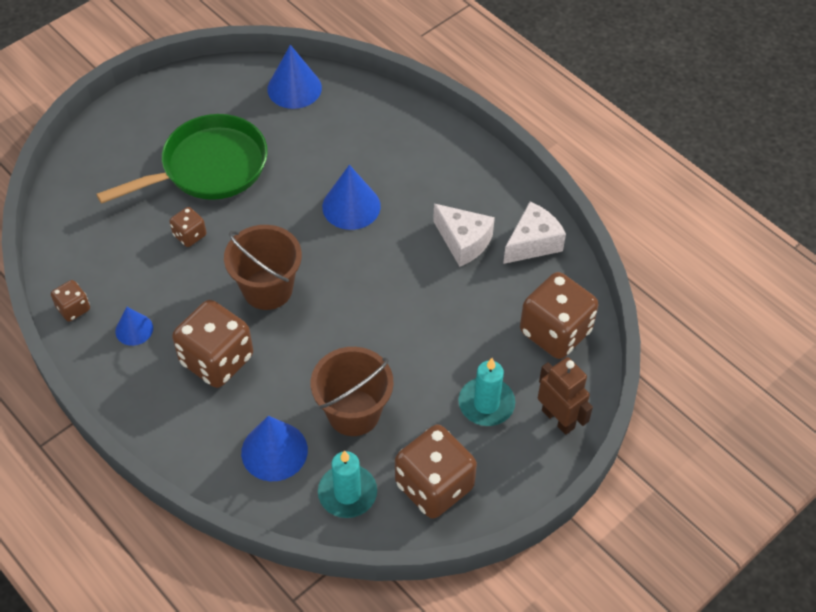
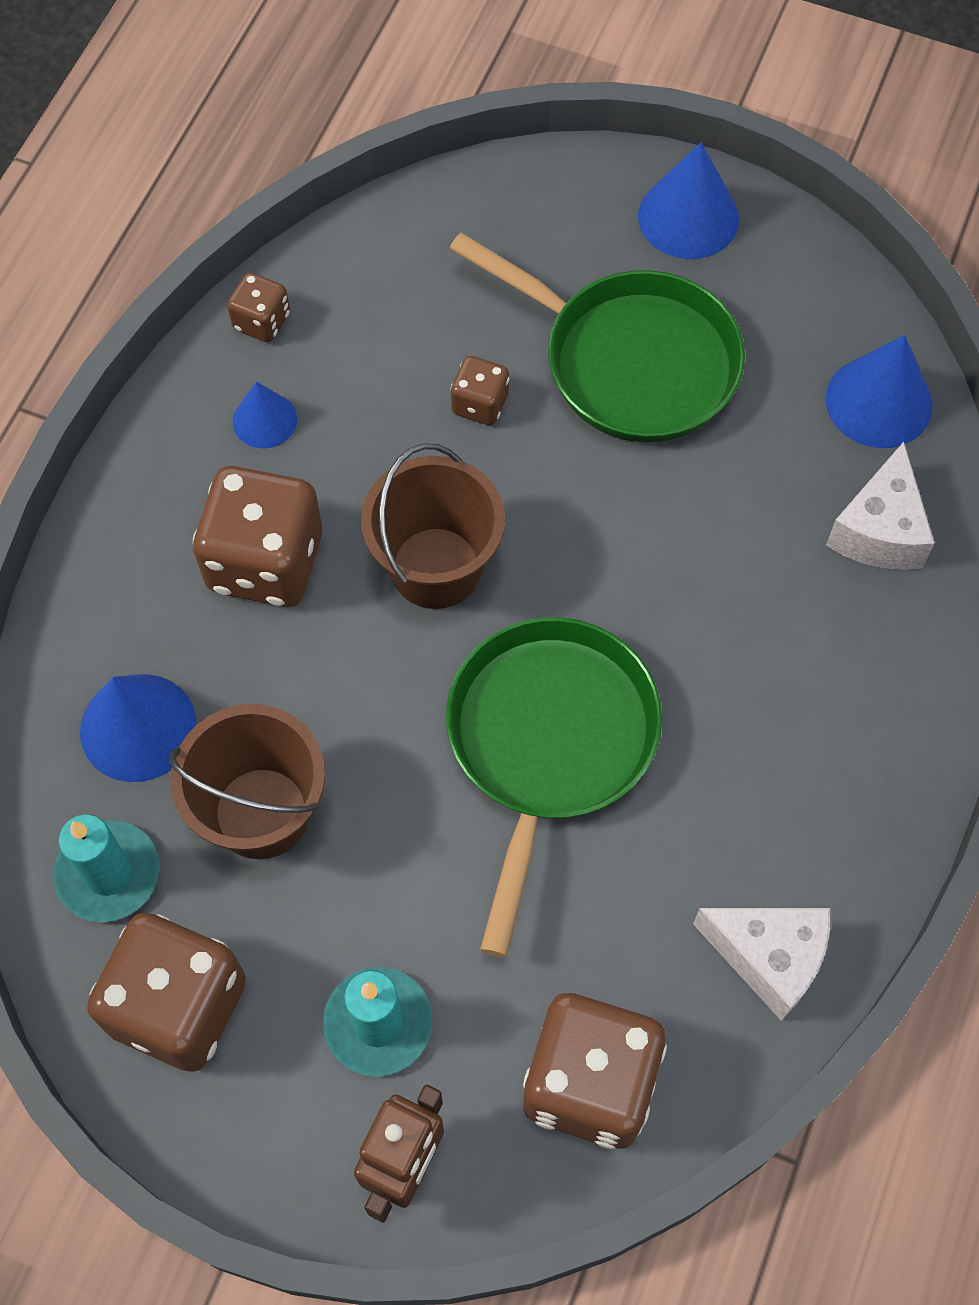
camera: 65 degrees right, 10 degrees up
(351, 206) = (675, 613): blue cone -> blue cone (688, 217)
(387, 281) = (548, 744): none -> green pan
(463, 242) = (703, 833): white cheese -> white cheese (879, 530)

